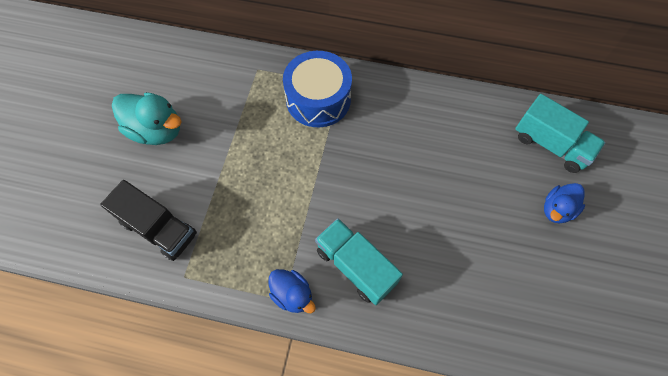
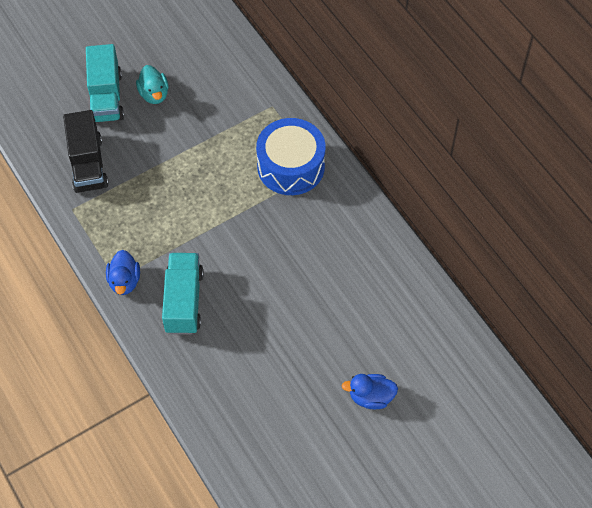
camera: 45 degrees right, 5 degrees down
(156, 130) = (154, 94): turquoise duck -> turquoise duck, size x0.63
(550, 144) = (428, 352): turquoise truck -> turquoise truck (106, 97)

